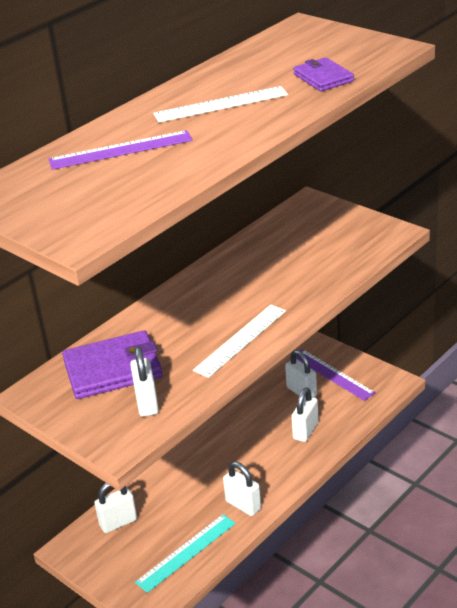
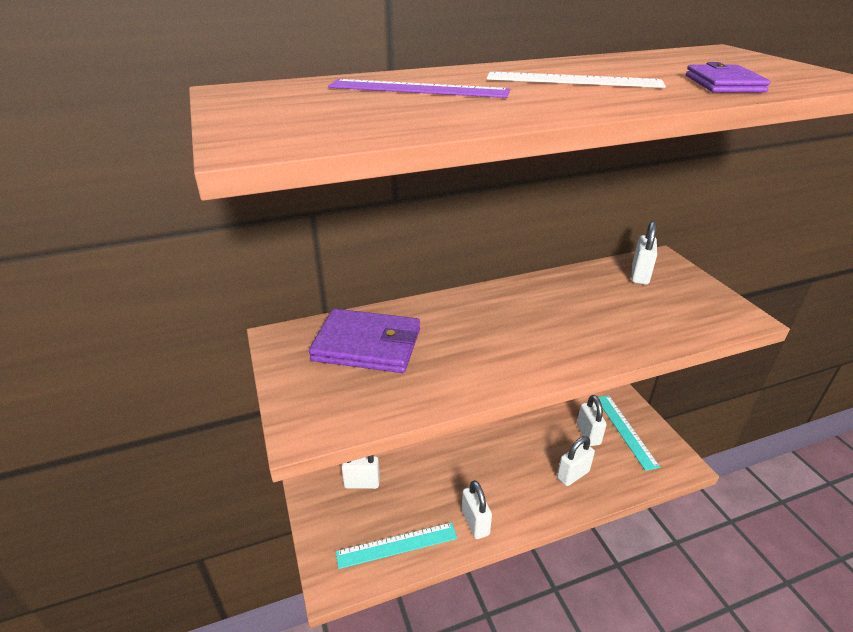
camera: 25 degrees right, 0 degrees up
(147, 403) = (368, 394): white padlock -> white padlock (640, 275)
(240, 340) = (509, 367): white ruler -> none
(332, 374) = (625, 430): purple ruler -> turquoise ruler

